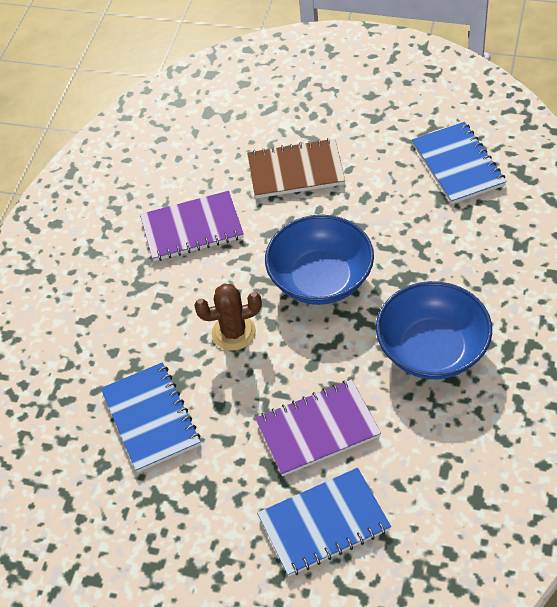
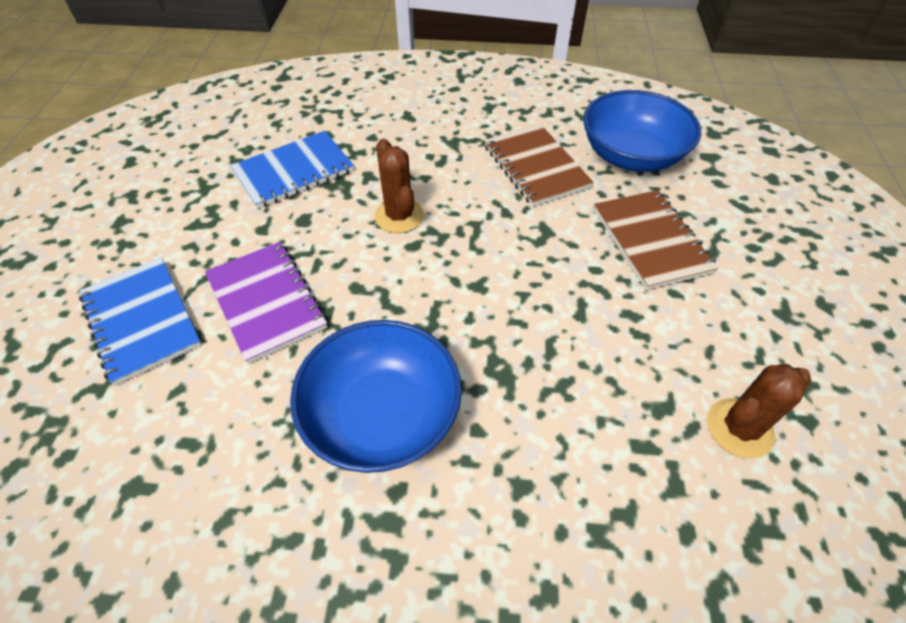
camera: 75 degrees right, 0 degrees up
(192, 228) = (535, 167): purple notebook -> brown notebook
(321, 279) = (484, 282): blue bowl -> blue bowl (631, 156)
(458, 165) = (739, 428): blue notebook -> brown cactus

